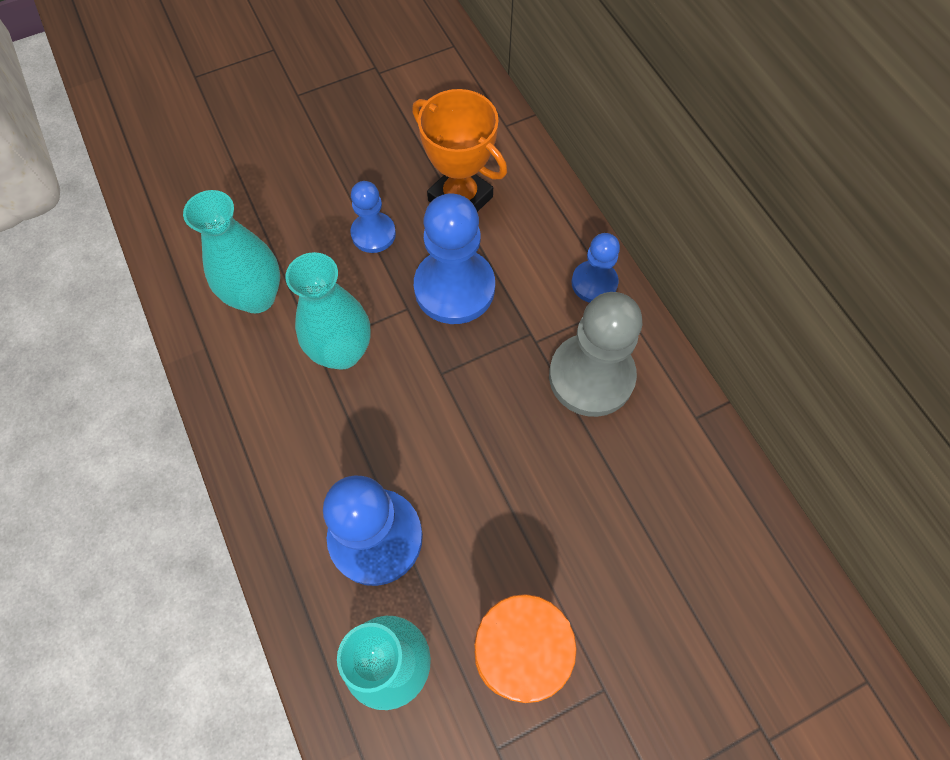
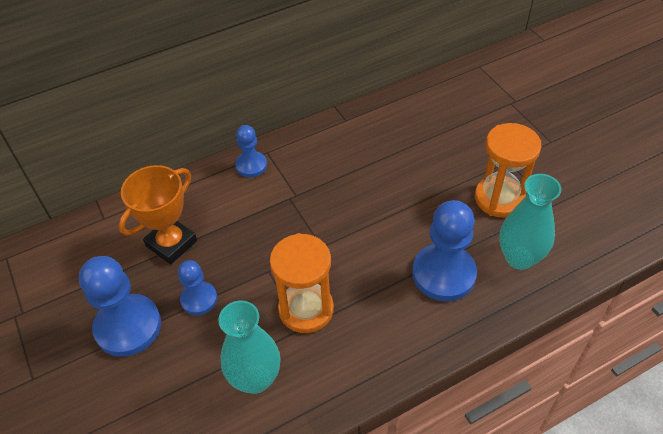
camera: 90 degrees left, 15 degrees down
(342, 352) = (306, 309): turquoise vase -> orange hourglass
(454, 288) = (252, 242): blue pawn -> blue pawn (128, 327)
(591, 376) = (321, 166): grey pawn -> none

